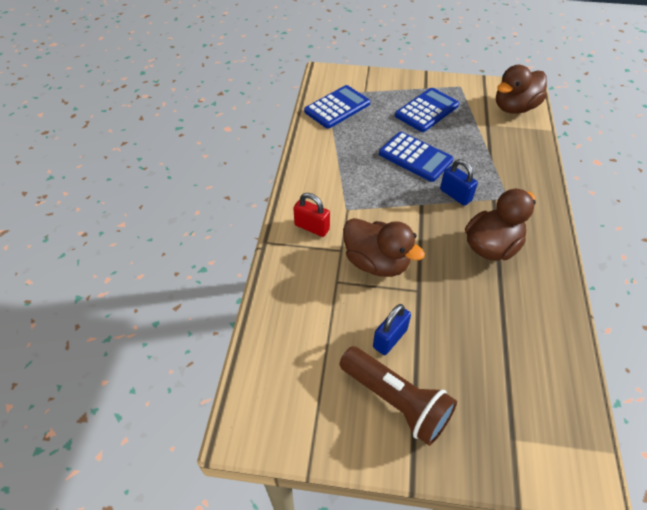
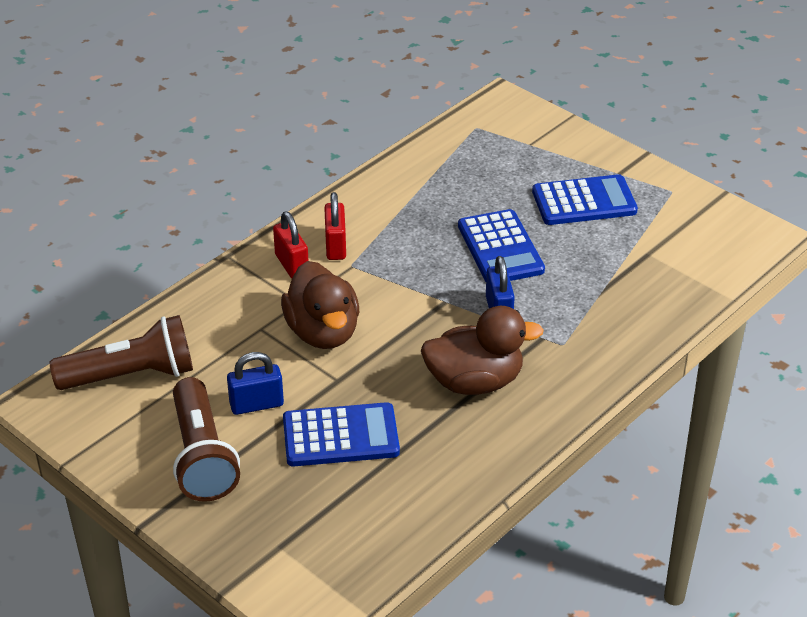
camera: 35 degrees right, 10 degrees down
(287, 367) = (131, 375): none -> brown flashlight
(325, 201) = (336, 246): none -> red padlock
(337, 107) = (469, 149): blue calculator -> blue calculator (340, 436)
(514, 107) = (715, 250): brown duck -> none

